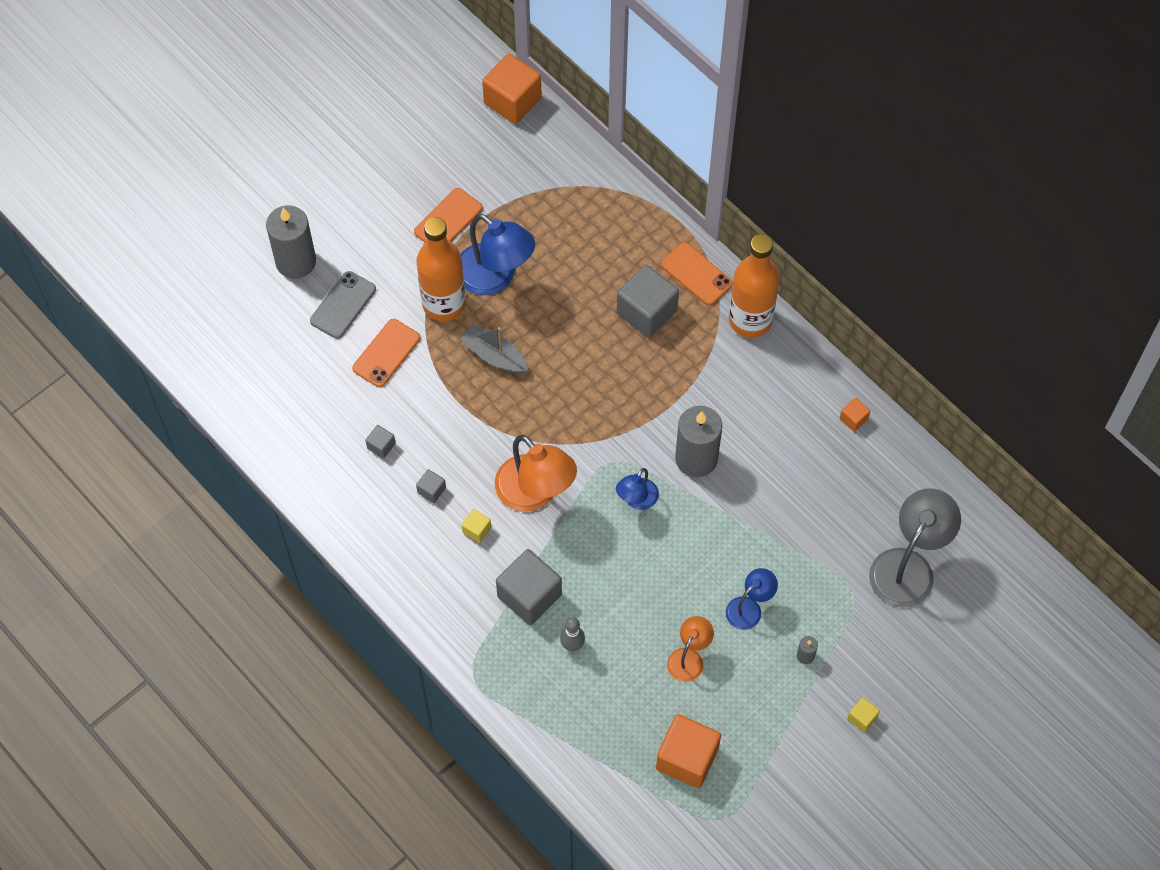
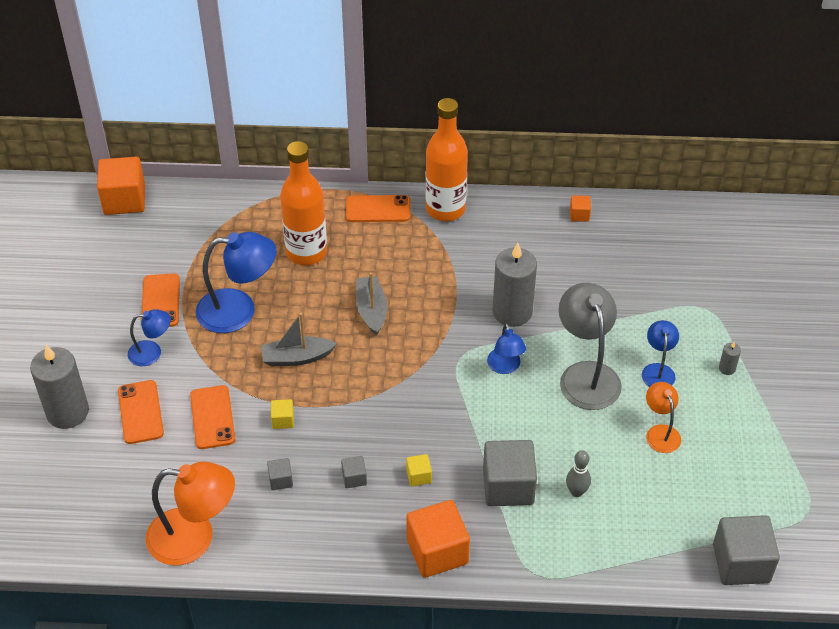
camera: 45 degrees left, 15 degrees down
(343, 305) = (140, 412): grey phone -> orange phone
(399, 261) = (152, 352): none -> blue lamp
(444, 304) = (219, 354): orange bottle -> orange bottle (306, 252)
(535, 493) = (431, 419): orange lamp -> orange lamp (194, 538)
(591, 363) = (371, 310): none -> grey boat
(646, 312) = (372, 254): grey cube -> grey cube (741, 563)
(687, 758) = (739, 495): orange cube -> orange cube (437, 551)
(862, 718) = (806, 375): yellow cube -> yellow cube (283, 420)
(908, 566) = (717, 268): grey lamp -> grey lamp (586, 375)

